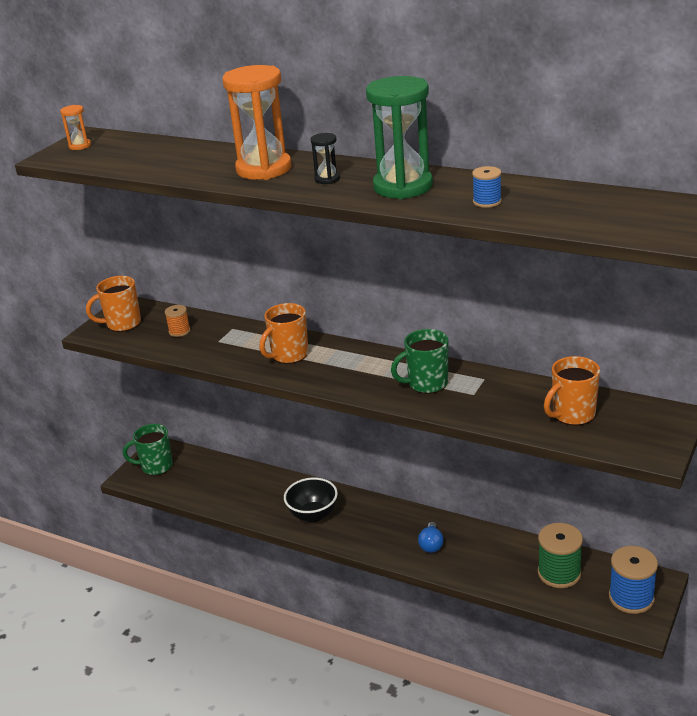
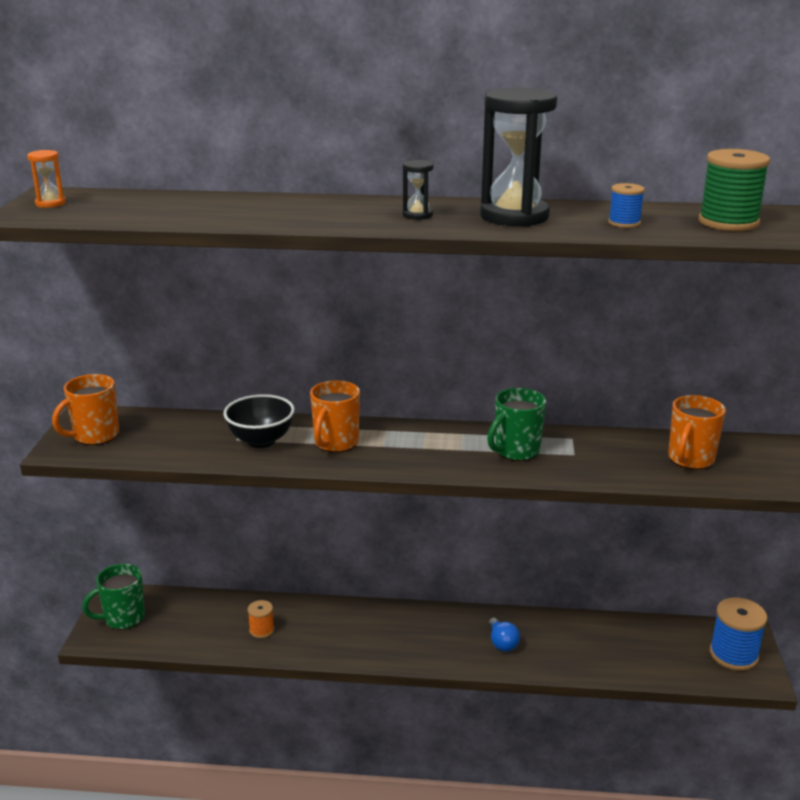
camera: 25 degrees left, 5 degrees down
(179, 331) = (178, 435): orange spool -> orange spool (261, 630)
(264, 169) = (327, 211): orange hourglass -> none
(313, 515) = (351, 637): black bowl -> black bowl (261, 441)
(403, 187) = (514, 216): green hourglass -> black hourglass
(559, 573) = (650, 645): green spool -> green spool (728, 222)

